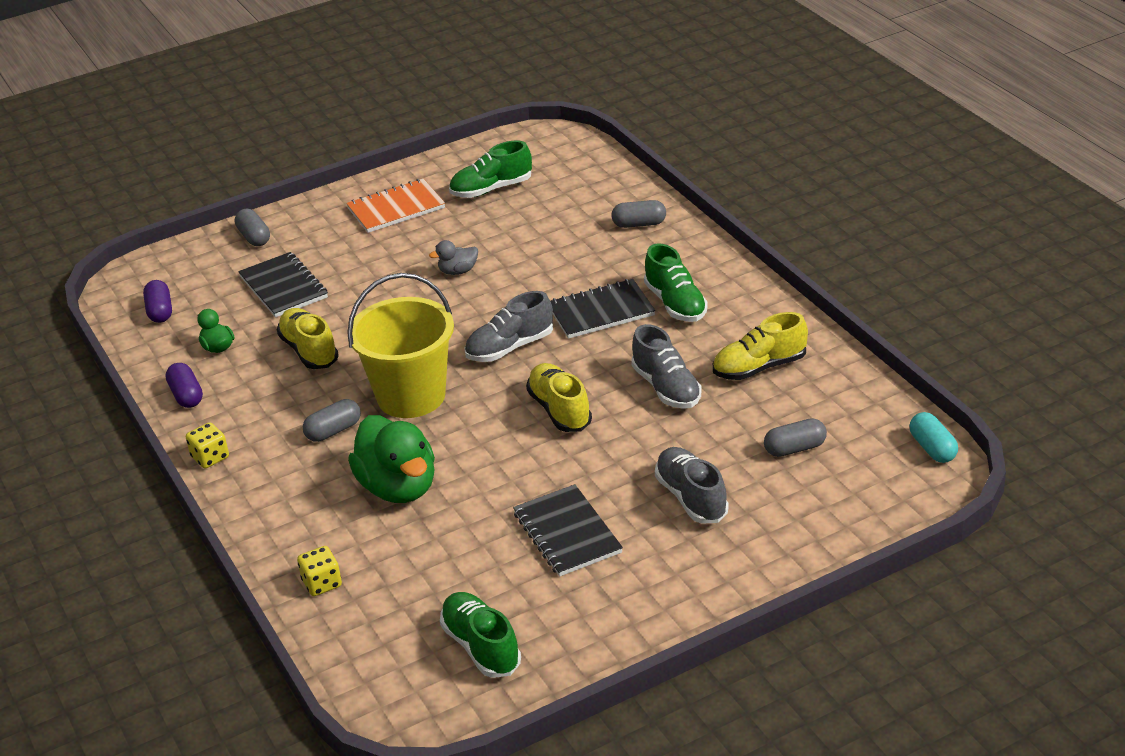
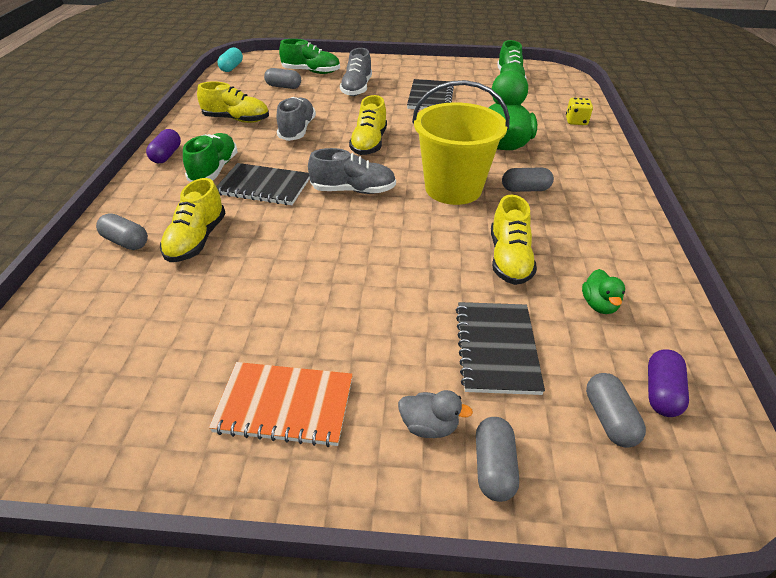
camera: 150 degrees left, 5 degrees up
(186, 395) = (642, 267): purple capsule -> purple capsule (166, 155)
(192, 284) = (609, 419): none -> grey capsule
(210, 457) = (630, 208): yellow dice -> none
(458, 271) = (316, 274): grey duck -> grey duck (429, 426)
(491, 189) = (162, 368): green shoe -> green shoe (311, 72)
(586, 249) = (196, 240): none -> yellow shoe

